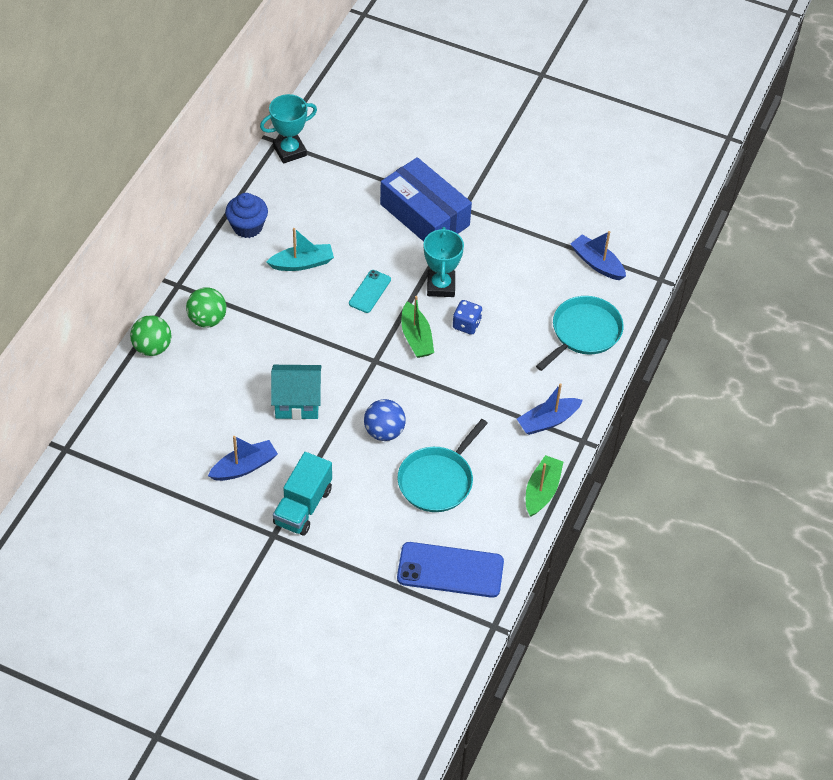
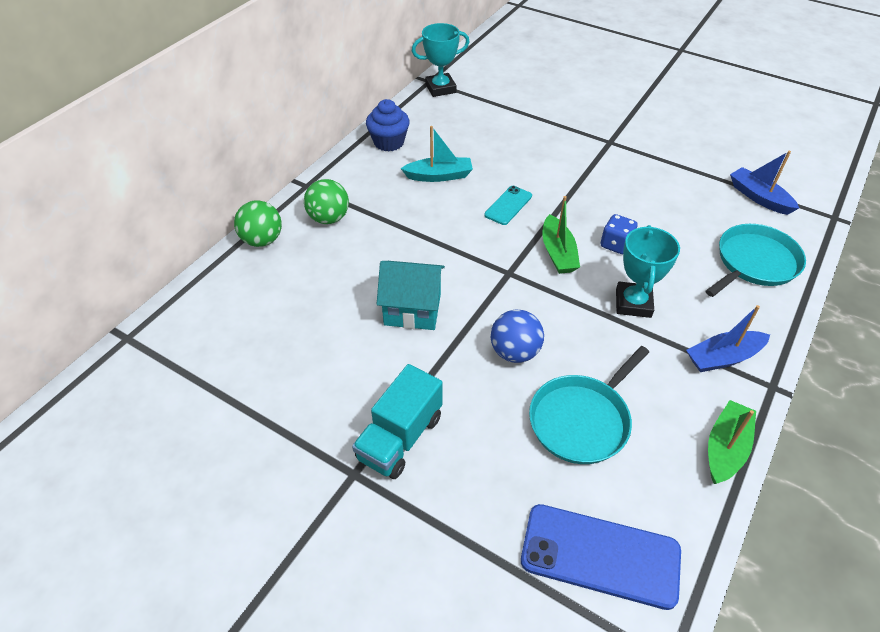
camera: 10 degrees right, 5 degrees down
(244, 467) = (334, 379): blue boat -> none
(425, 215) = (570, 144): blue box -> none
(441, 286) = (586, 206): turquoise trophy -> turquoise trophy (633, 303)

